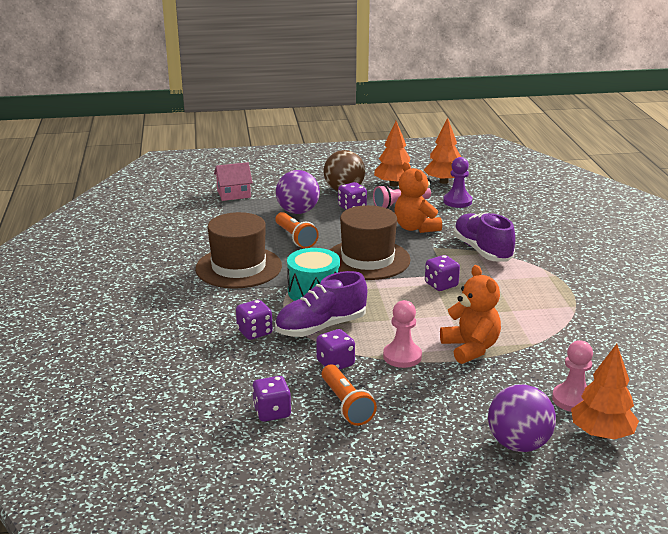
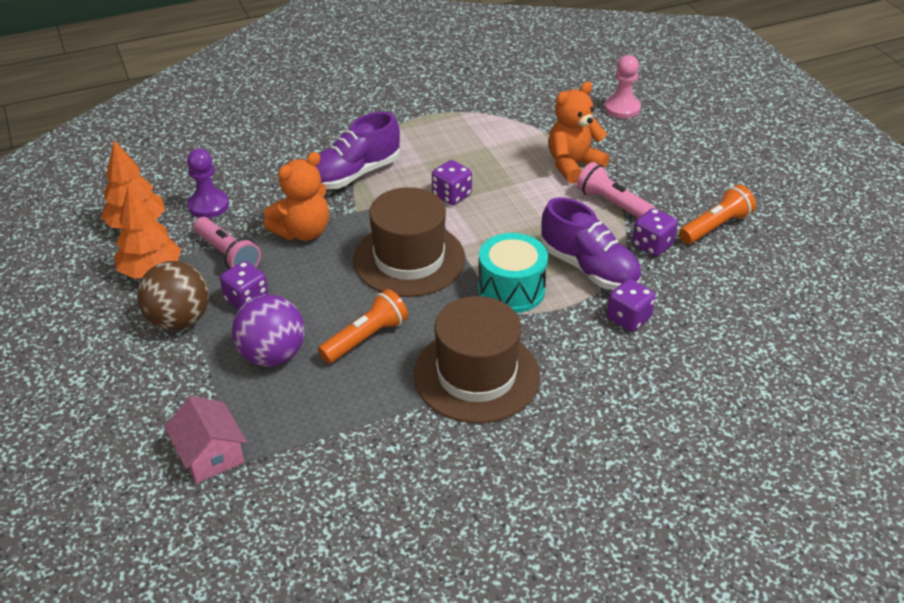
camera: 105 degrees left, 15 degrees up
(272, 412) = (760, 271): purple dice -> none
(402, 356) = (612, 204): pink pawn -> pink flashlight
(518, 444) = (702, 131): purple ball -> none
(601, 434) = (660, 95): orange tree -> none

